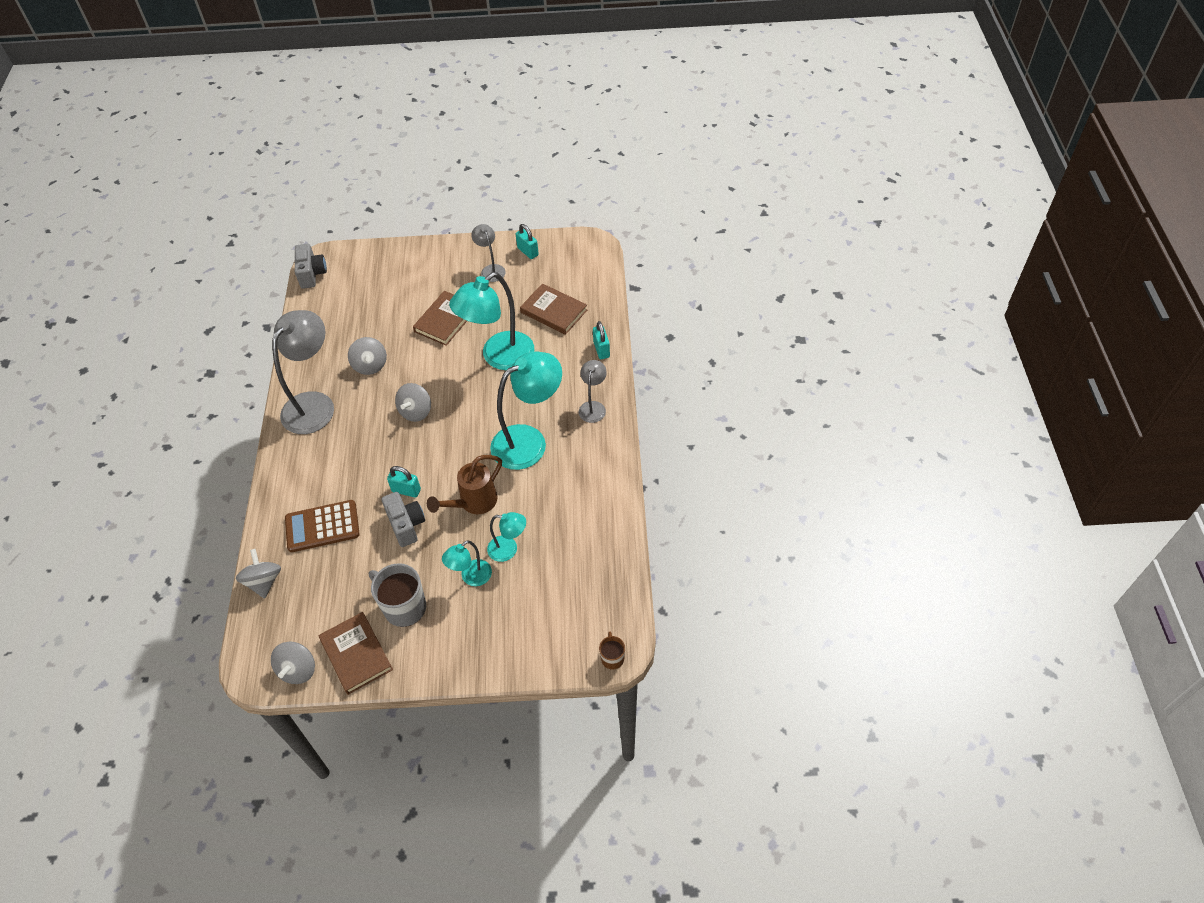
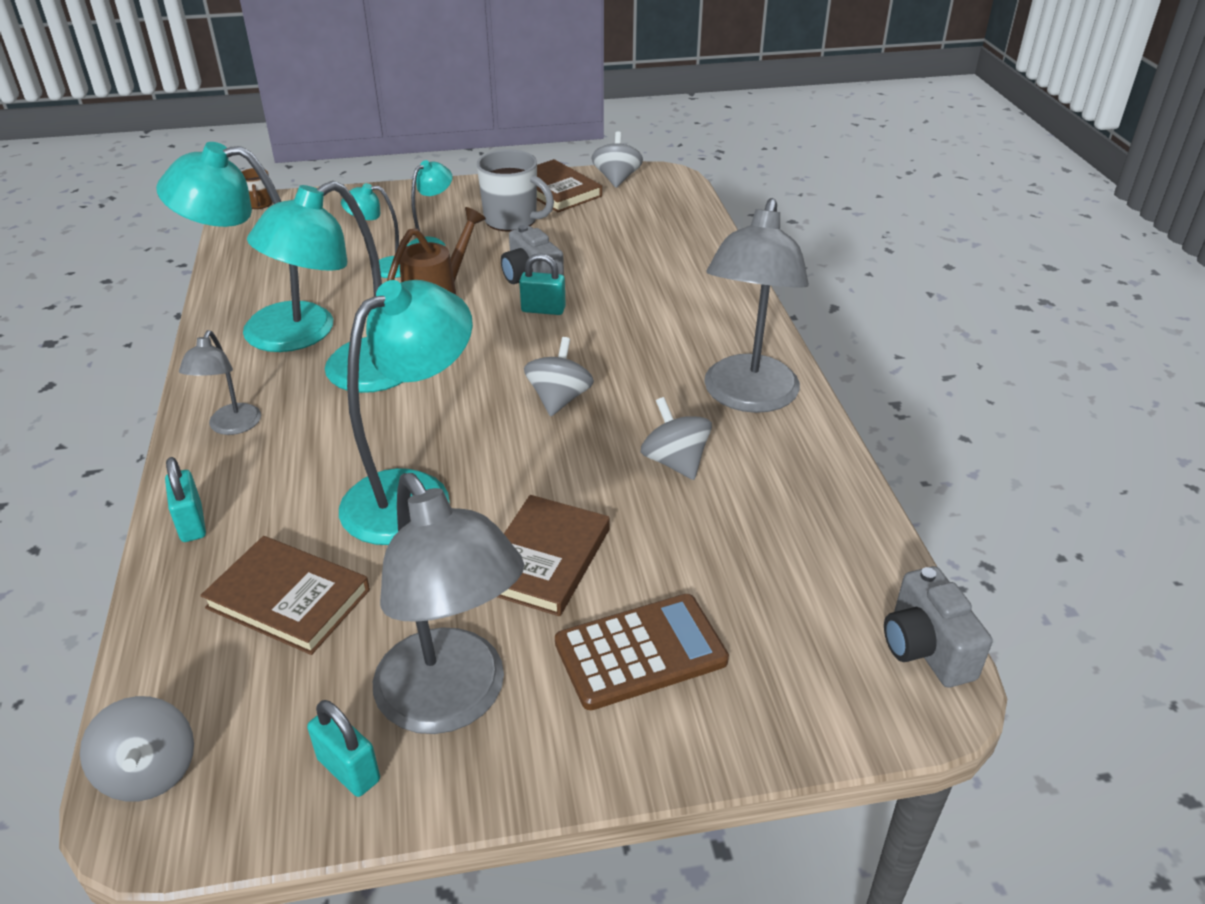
camera: 170 degrees right, 15 degrees down
(264, 582) = (697, 227): grey spinning top -> grey spinning top (149, 772)
(322, 526) = (649, 271): brown calculator -> brown calculator (640, 652)
(491, 269) = (452, 701): grey lamp -> grey lamp, size x1.97
(584, 488) = (268, 328): none -> turquoise lamp

